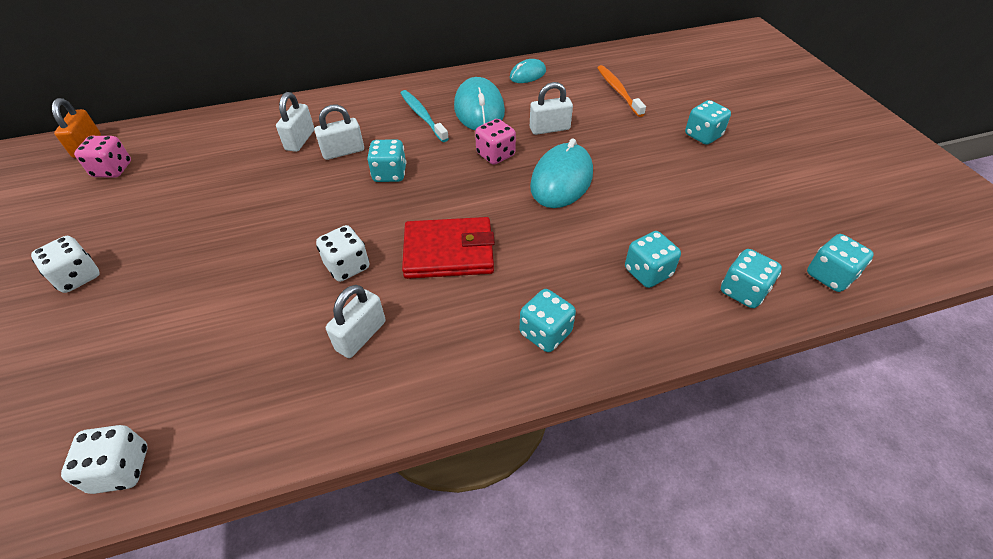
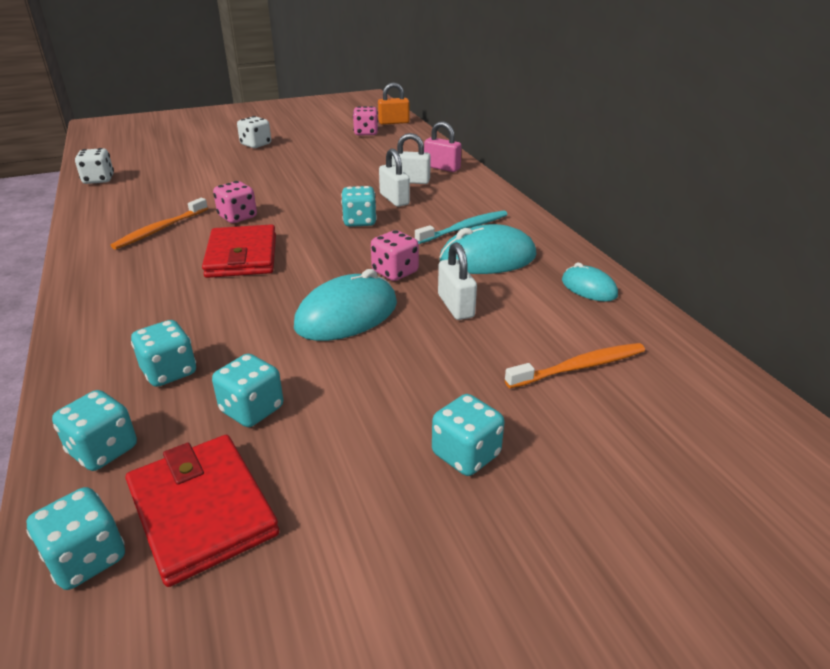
camera: 85 degrees right, 15 degrees down
(273, 119) = (442, 168): none -> pink padlock
(347, 266) = (237, 217): white dice -> pink dice
(361, 336) = (160, 229): white padlock -> orange toothbrush
(545, 333) = (118, 306): turquoise dice -> turquoise dice (252, 410)
(561, 180) = (347, 315): turquoise mouse -> turquoise mouse turned 60 degrees counterclockwise
(777, 232) = (202, 511): none -> red wallet

